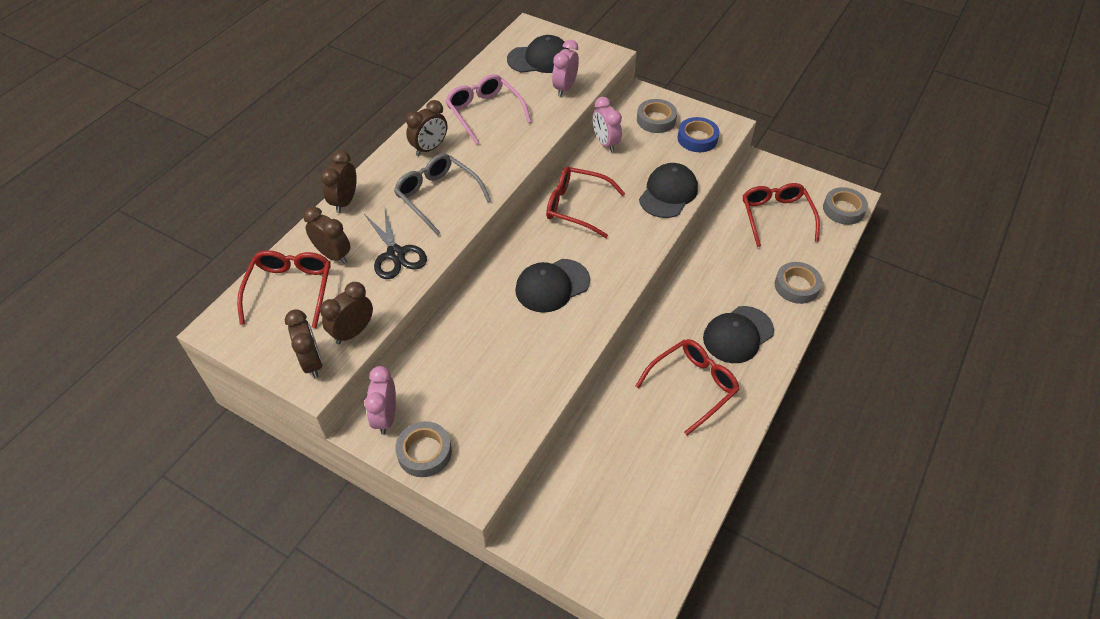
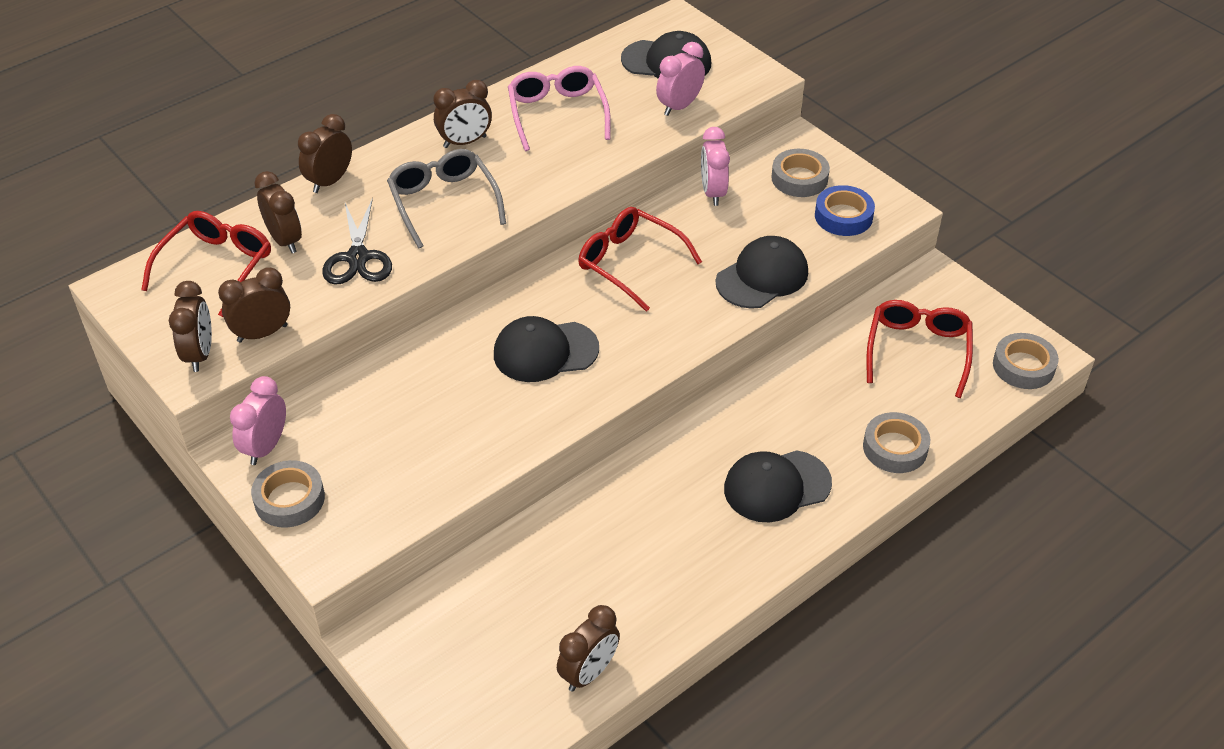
camera: 20 degrees right, 5 degrees down
(685, 508) = (589, 673): none -> brown clock
(693, 386) = (680, 531): red glasses -> none

